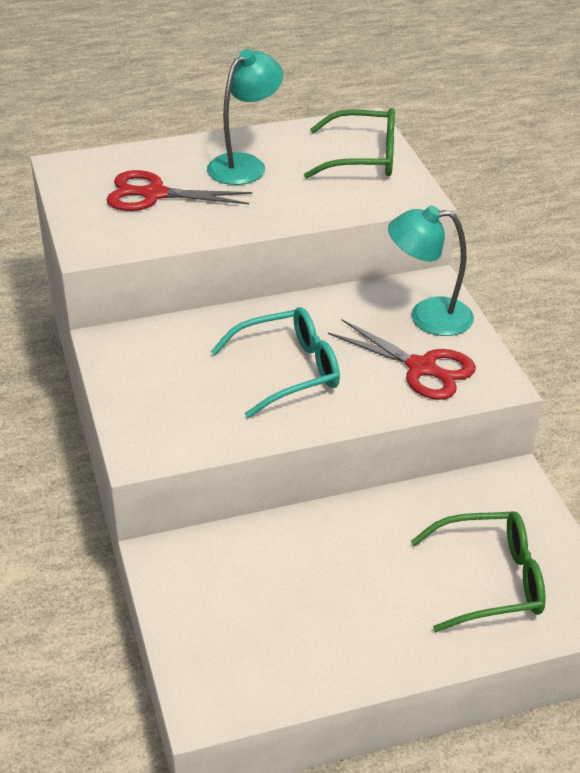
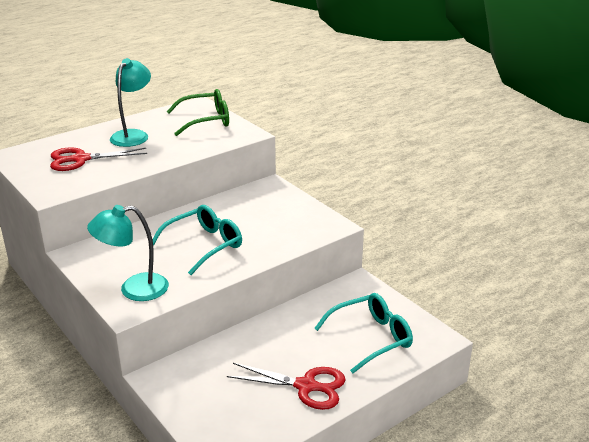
camera: 20 degrees left, 10 degrees down
(422, 368) = (286, 227): red scissors -> red scissors (306, 386)
(428, 316) = (276, 201): turquoise lamp -> turquoise lamp (134, 289)
(490, 580) = (371, 338): green glasses -> turquoise glasses

